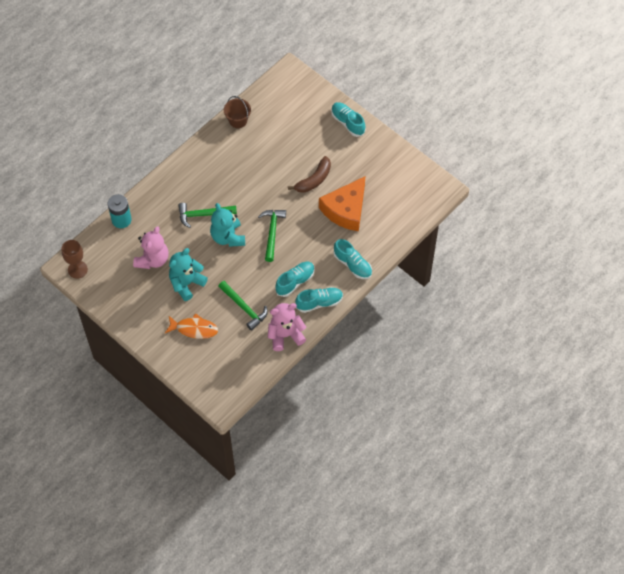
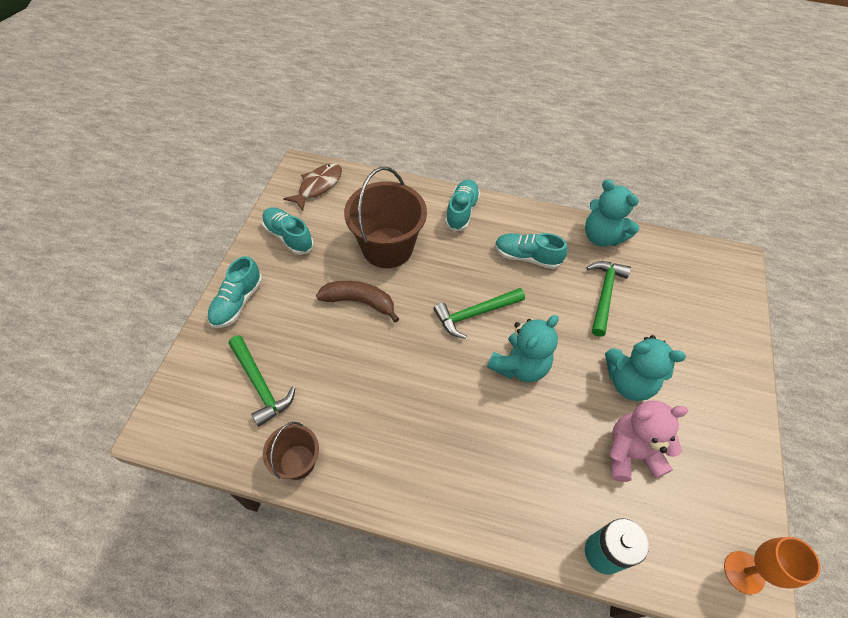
camera: 120 degrees left, 5 degrees down
(77, 269) = (744, 572): brown goblet -> orange goblet
(194, 329) = (680, 337): orange fish -> none
(203, 215) = (506, 419): green hammer -> green hammer (260, 384)
(285, 335) = (602, 237): pink teddy bear -> turquoise teddy bear
(319, 303) = (535, 222): turquoise shoe -> turquoise shoe (288, 237)
(346, 210) = (387, 248): orange cheese -> brown bucket
(420, 192) = (318, 186): none -> brown fish

